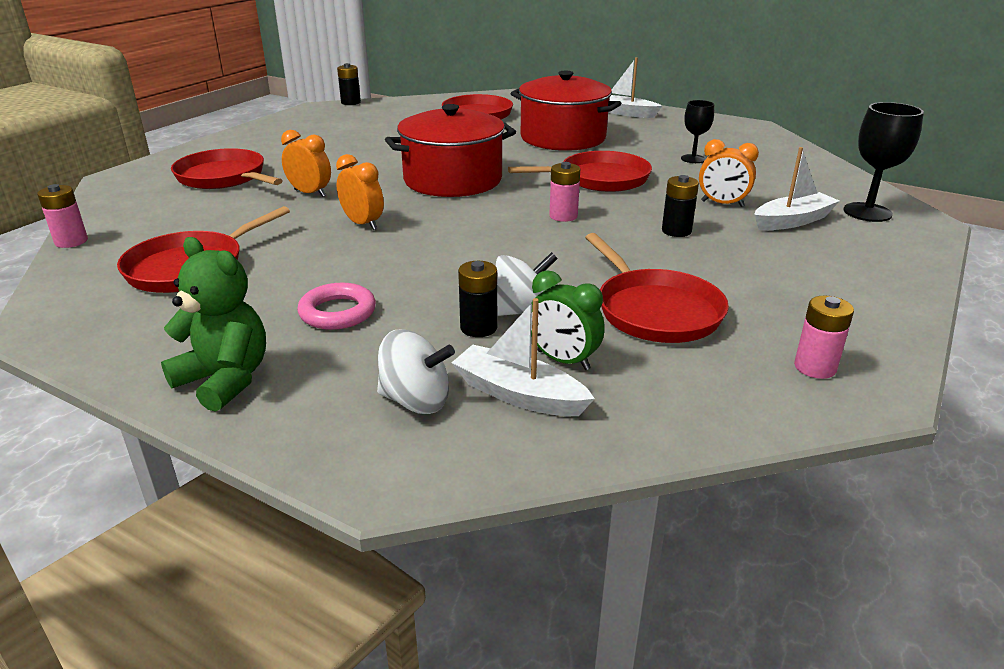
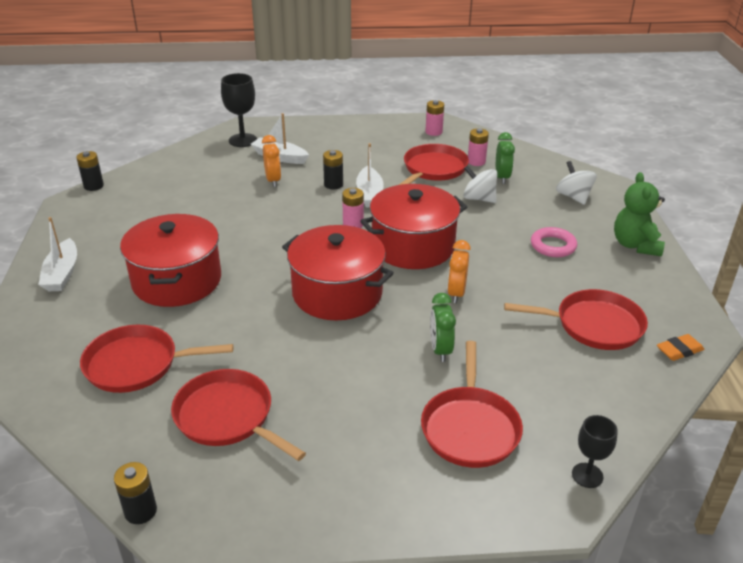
camera: 125 degrees left, 5 degrees up
(70, 293) = (679, 350): none -> orange eraser
(71, 241) = (654, 413): pink battery -> pink battery (476, 162)
(310, 193) = (440, 350): orange clock -> green clock
(474, 231) = (413, 246): none -> red pot
(478, 328) = (508, 204): black battery -> black battery (93, 186)
(519, 394) = (537, 179): white boat -> white boat (369, 194)
(600, 179) = (269, 232): red pan -> red pan (227, 417)
(693, 159) = (187, 208): black goblet -> black goblet (587, 475)

